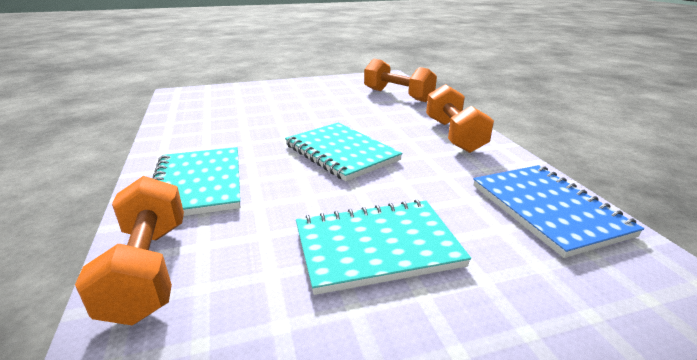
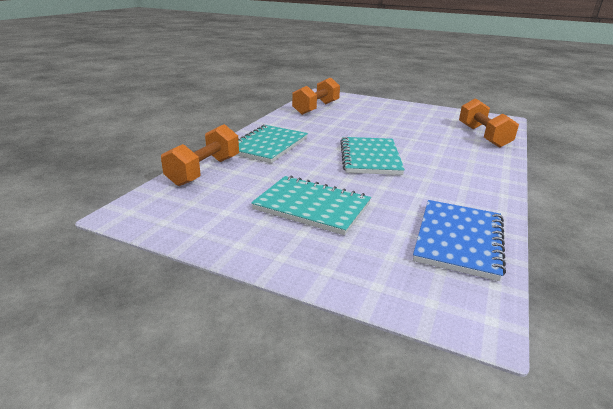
camera: 40 degrees right, 0 degrees up
(454, 135) = (477, 176): orange dumbbell -> orange dumbbell (316, 108)

